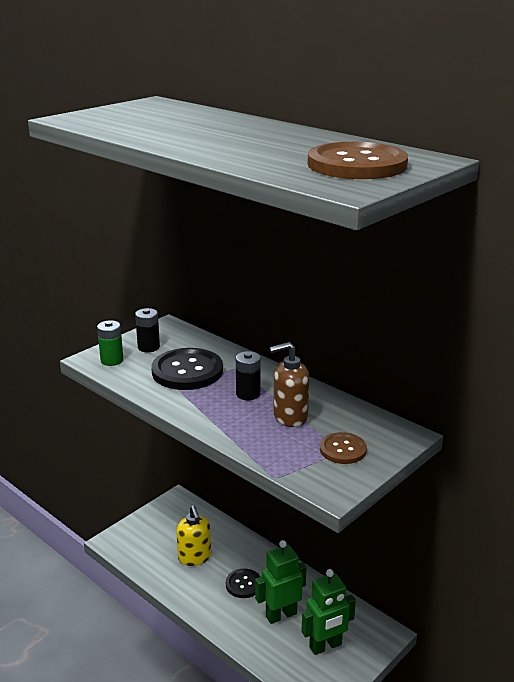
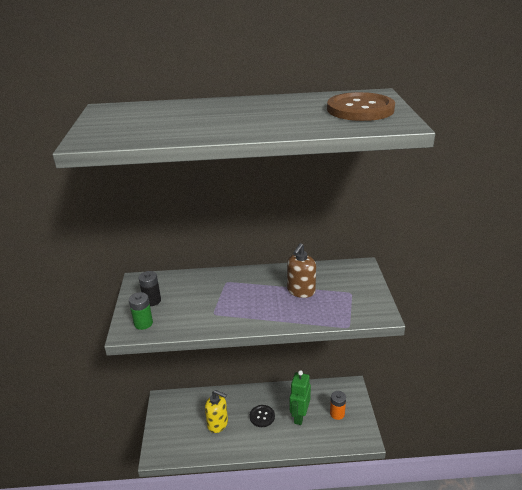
camera: 45 degrees left, 5 degrees up
(187, 371) = (203, 300): black button -> none
(248, 394) = (259, 292): black battery -> none
(325, 646) = (337, 414): green robot -> orange battery
(343, 449) = (351, 291): brown button -> none

